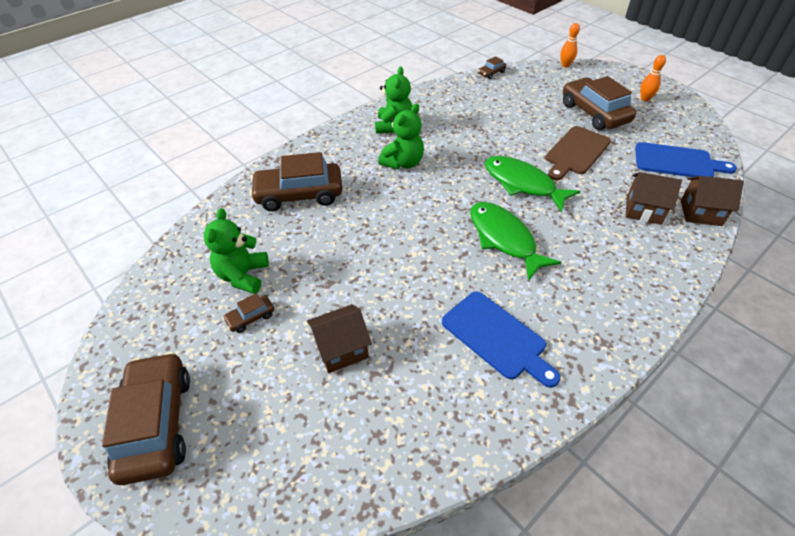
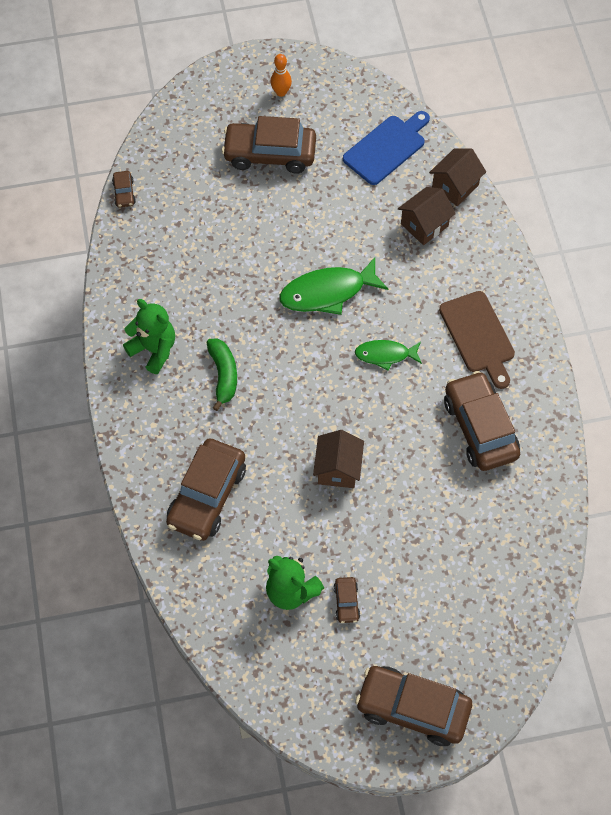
camera: 60 degrees left, 15 degrees up
(341, 349) = (423, 545): brown house -> brown house (338, 469)
(403, 163) = (223, 375): green teddy bear -> green banana
(496, 337) = (480, 428): blue cutting board -> brown car
(504, 239) = (385, 355): green fish -> green fish, size x0.61
(565, 65) = (166, 112): orange bowling pin -> none
(576, 152) = (316, 216): brown cutting board -> brown cutting board (478, 336)

